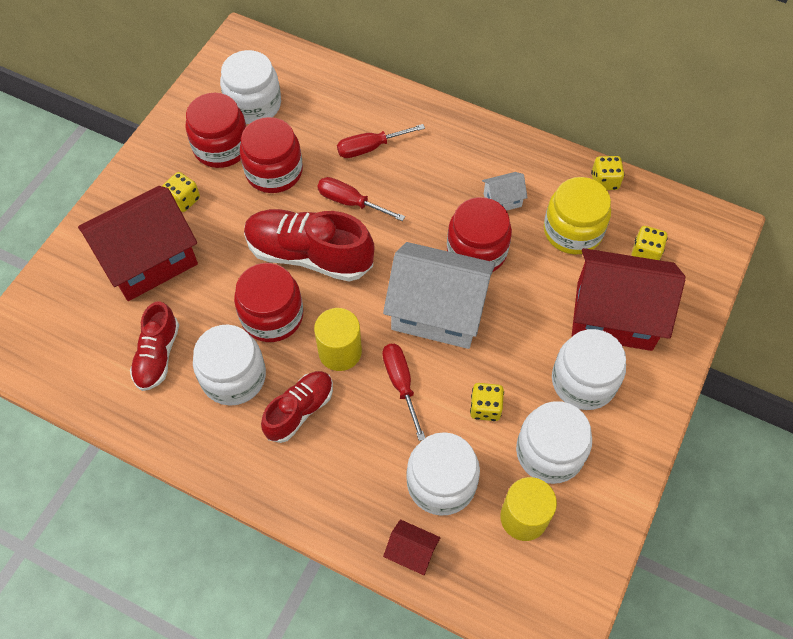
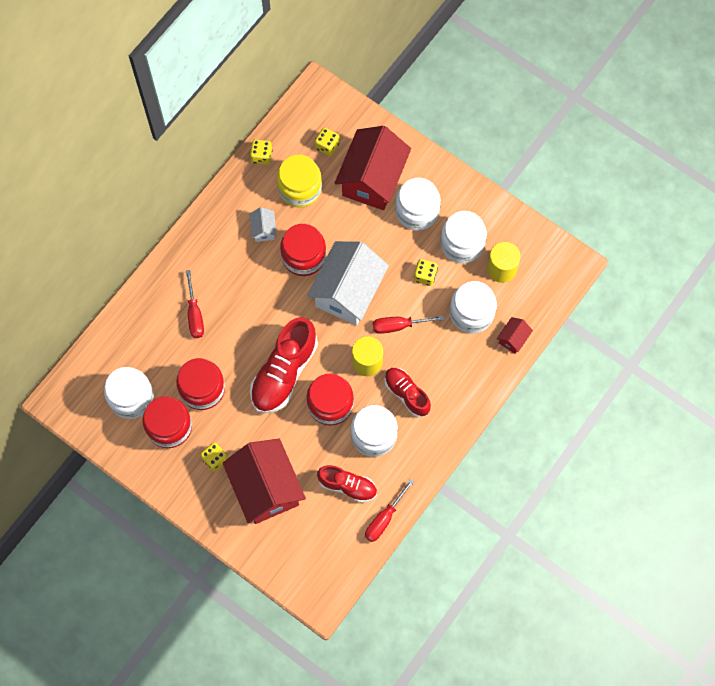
camera: 80 degrees left, 10 degrees up
(351, 202) = (243, 336): red screwdriver -> red screwdriver (384, 518)

